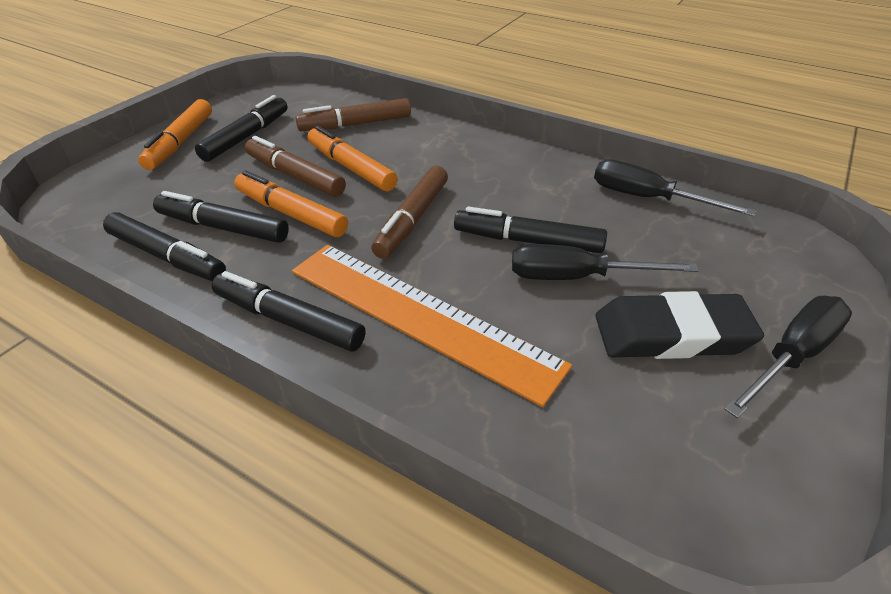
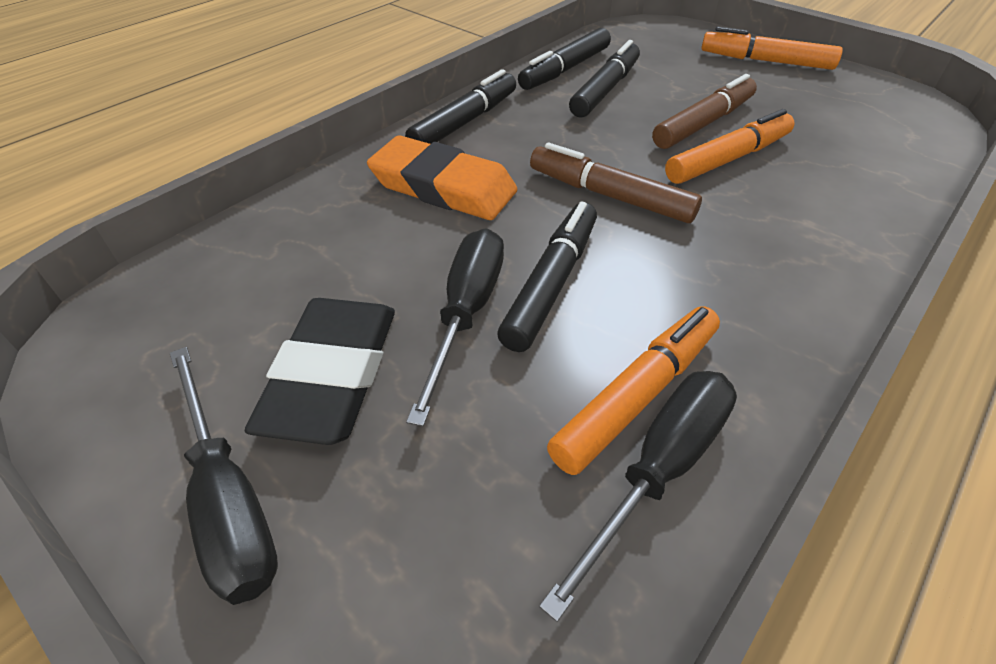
camera: 100 degrees right, 5 degrees up
(246, 137) = (789, 94): black marker -> none
(291, 213) = (627, 122): orange marker -> orange marker (637, 395)
(355, 124) = (851, 166): brown marker -> none
(420, 316) = (443, 187): orange ruler -> orange eraser

